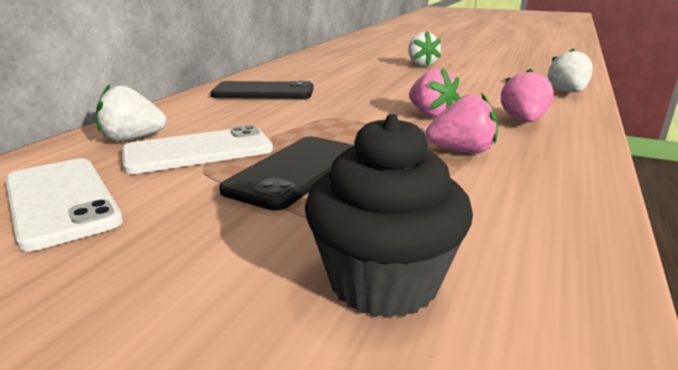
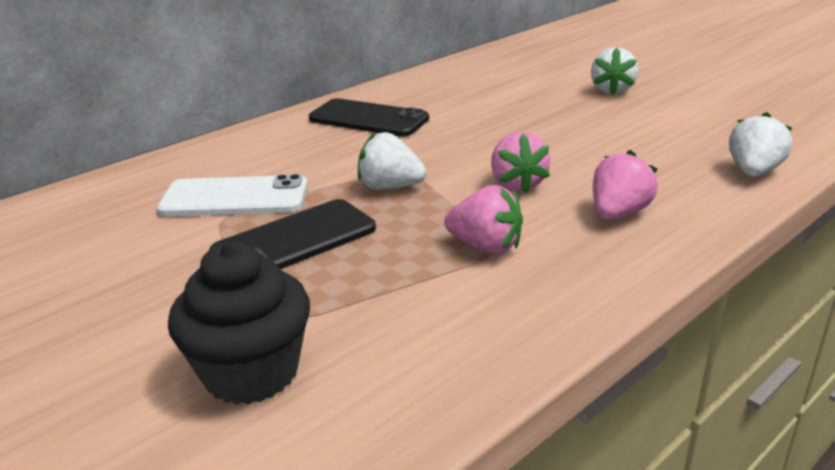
camera: 25 degrees right, 5 degrees up
(61, 201) = (92, 235): white phone -> none
(132, 139) = (193, 171): white strawberry -> white strawberry (390, 187)

